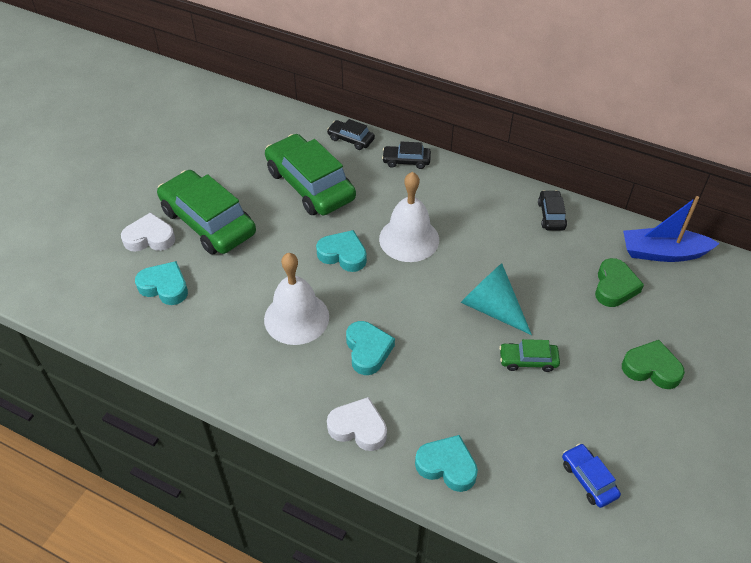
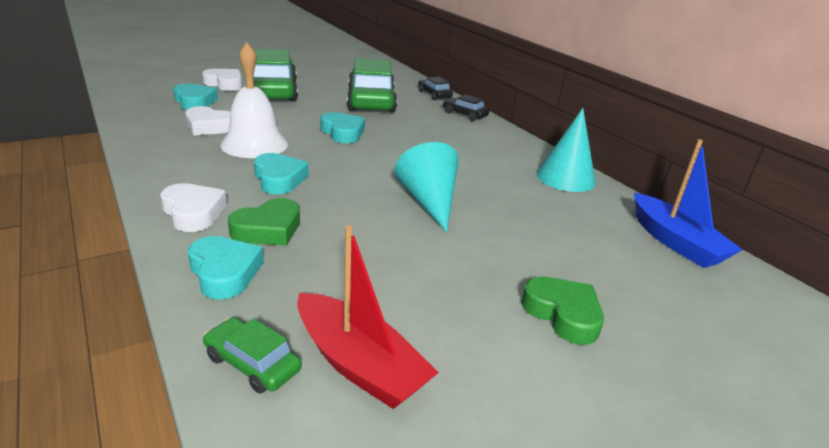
camera: 30 degrees right, 20 degrees down
(230, 317) = (209, 127): none -> white heart
(368, 350) = (279, 179): turquoise heart -> turquoise heart turned 45 degrees counterclockwise
(409, 239) = (409, 144): white bell -> none
(528, 360) = (418, 245): green car -> green car (252, 363)
(551, 215) = (565, 178): black car -> turquoise cone
(588, 479) = (359, 364): blue car -> red boat
(614, 287) = (585, 240): green heart -> green heart (268, 229)
(663, 253) = (675, 242): blue boat -> blue boat turned 150 degrees counterclockwise

